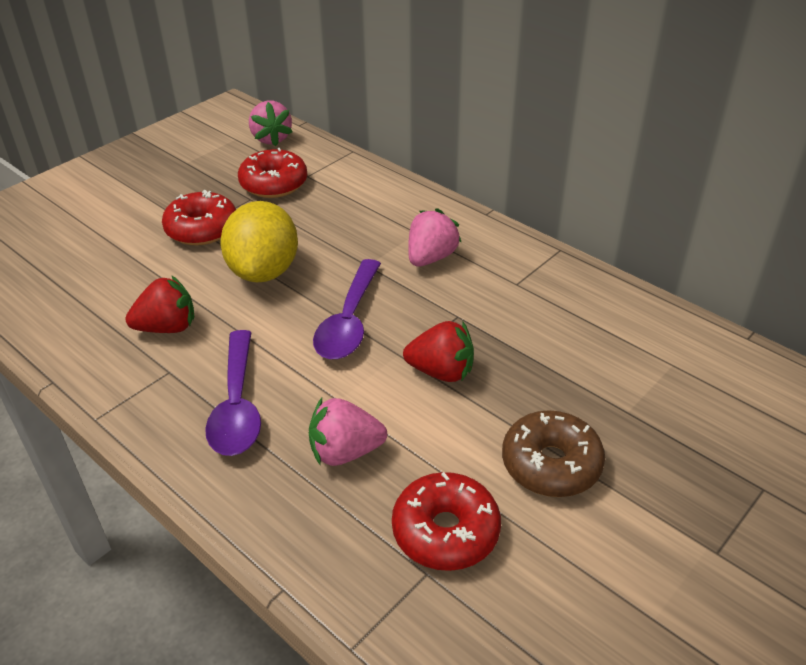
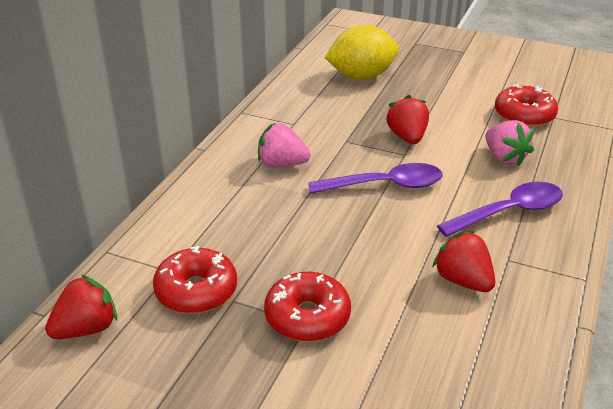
camera: 110 degrees left, 5 degrees down
(264, 271) = (351, 248): yellow lemon -> yellow lemon (361, 76)
(271, 138) = (86, 328): pink strawberry -> red strawberry
(551, 464) = (450, 93): brown donut -> none

